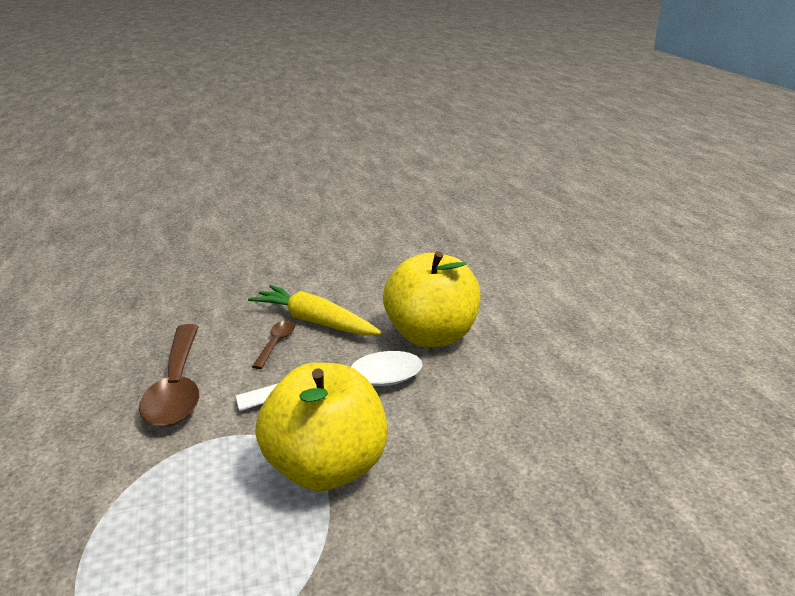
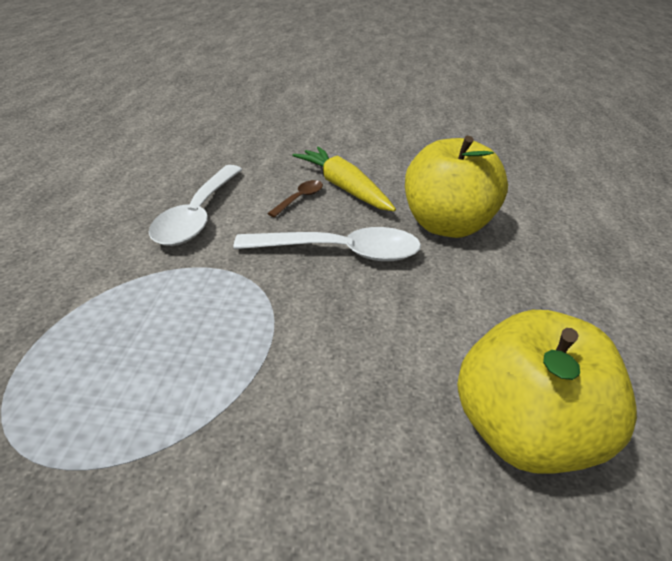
camera: 20 degrees right, 10 degrees up
(177, 386) = (198, 215): brown spoon -> white spoon
(326, 468) = (281, 322): yellow apple -> yellow apple (524, 433)

